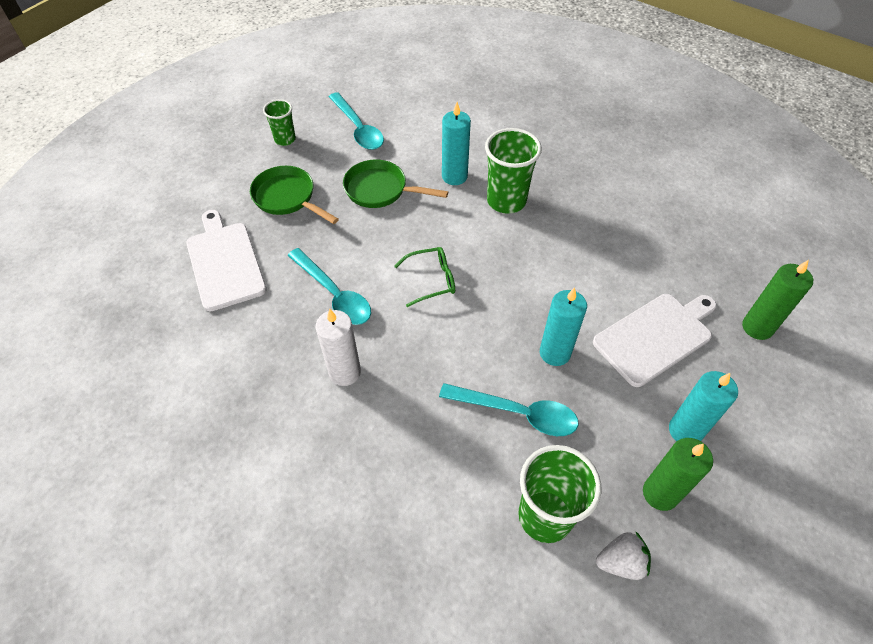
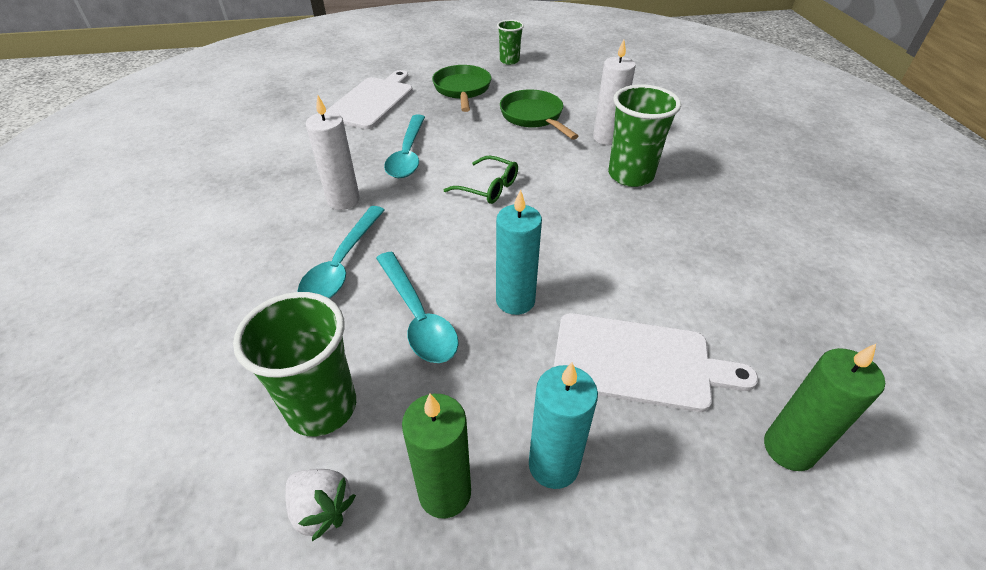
camera: 45 degrees right, 10 degrees down
(358, 129) = (571, 77): turquoise spoon -> turquoise spoon (342, 264)
(454, 176) = (607, 138): turquoise candle -> white candle

